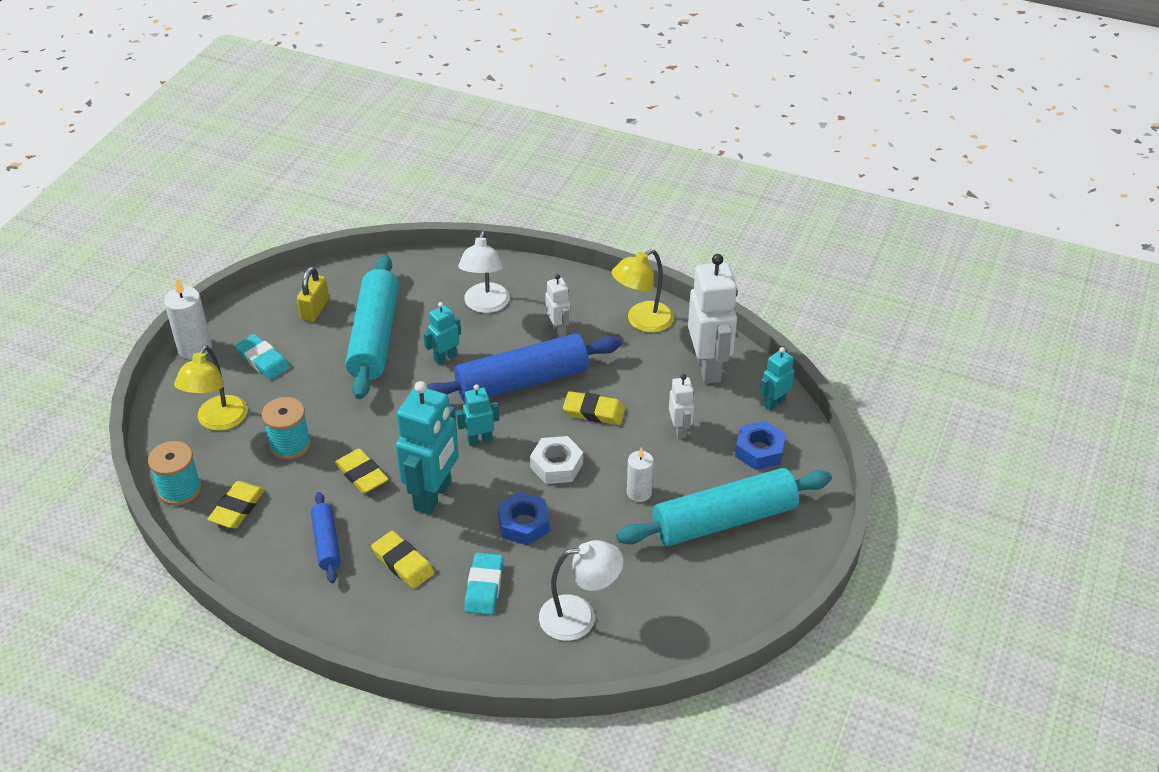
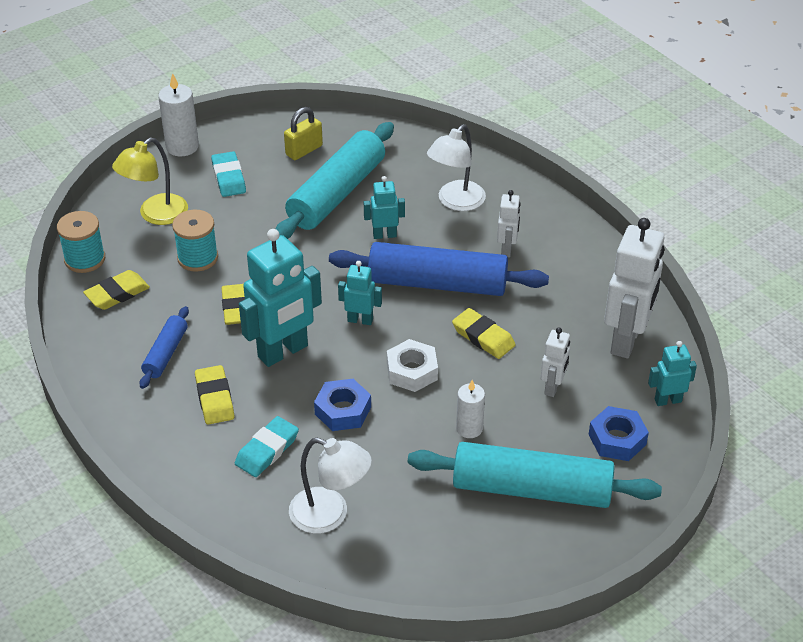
camera: 30 degrees right, 0 degrees up
(642, 321) = (593, 272): yellow lamp -> none

